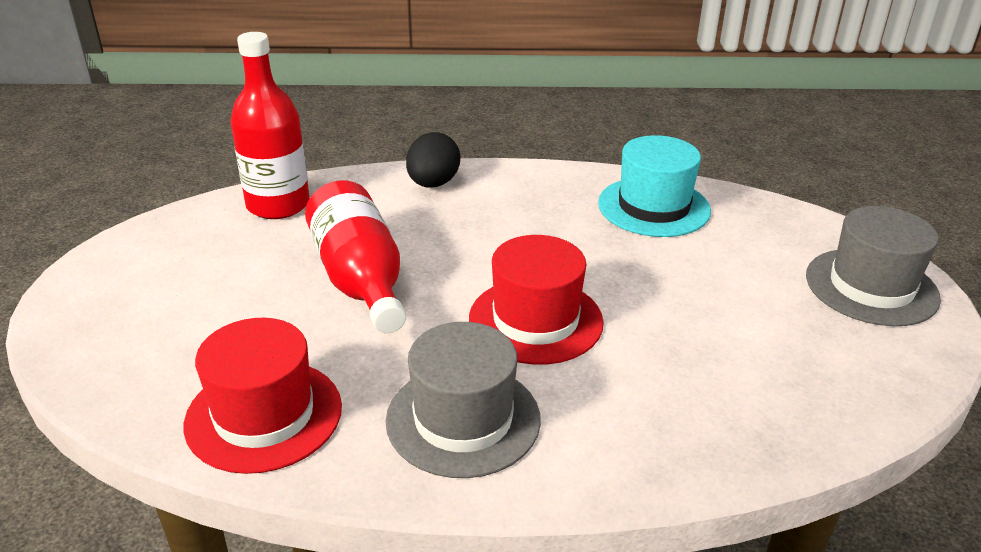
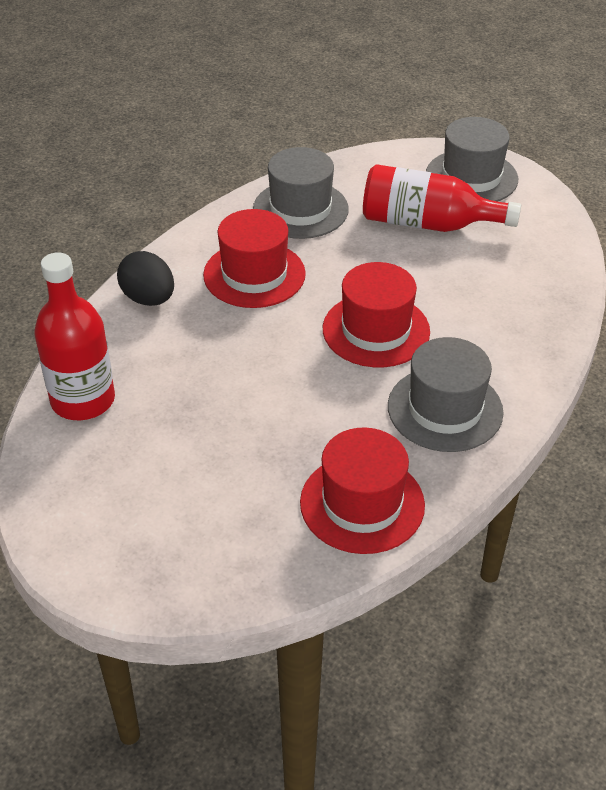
camera: 55 degrees left, 10 degrees up
(360, 280) = (245, 394): red bottle -> red bottle (427, 223)
(529, 219) = (254, 274): none -> red hat
(653, 207) = (300, 209): turquoise hat -> grey hat

